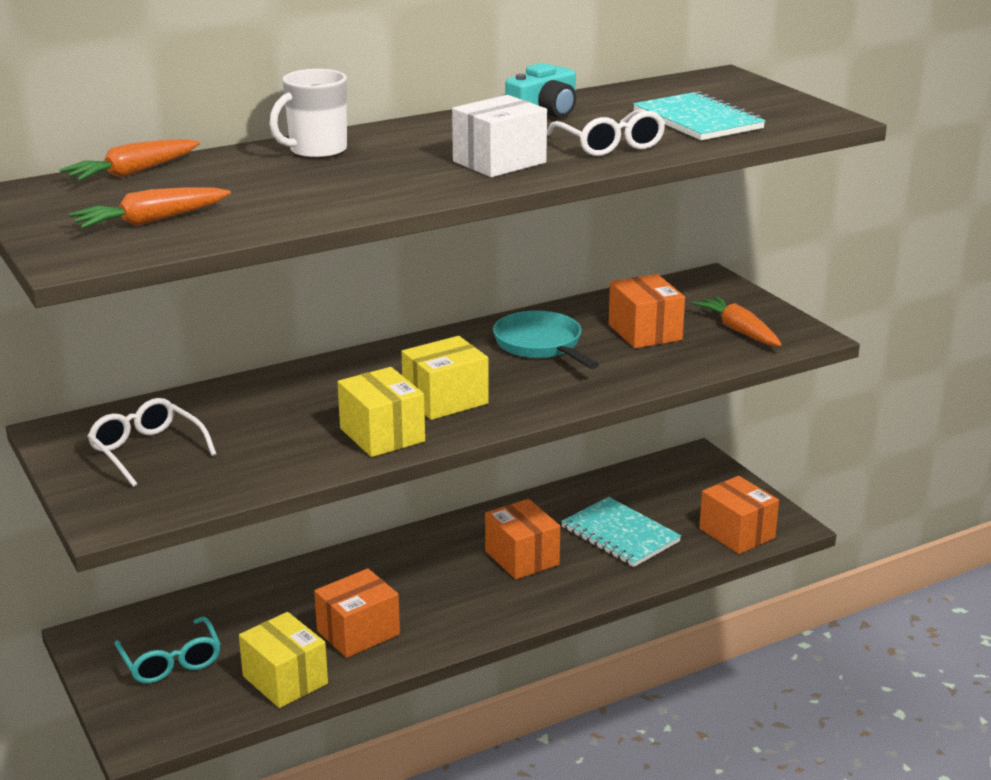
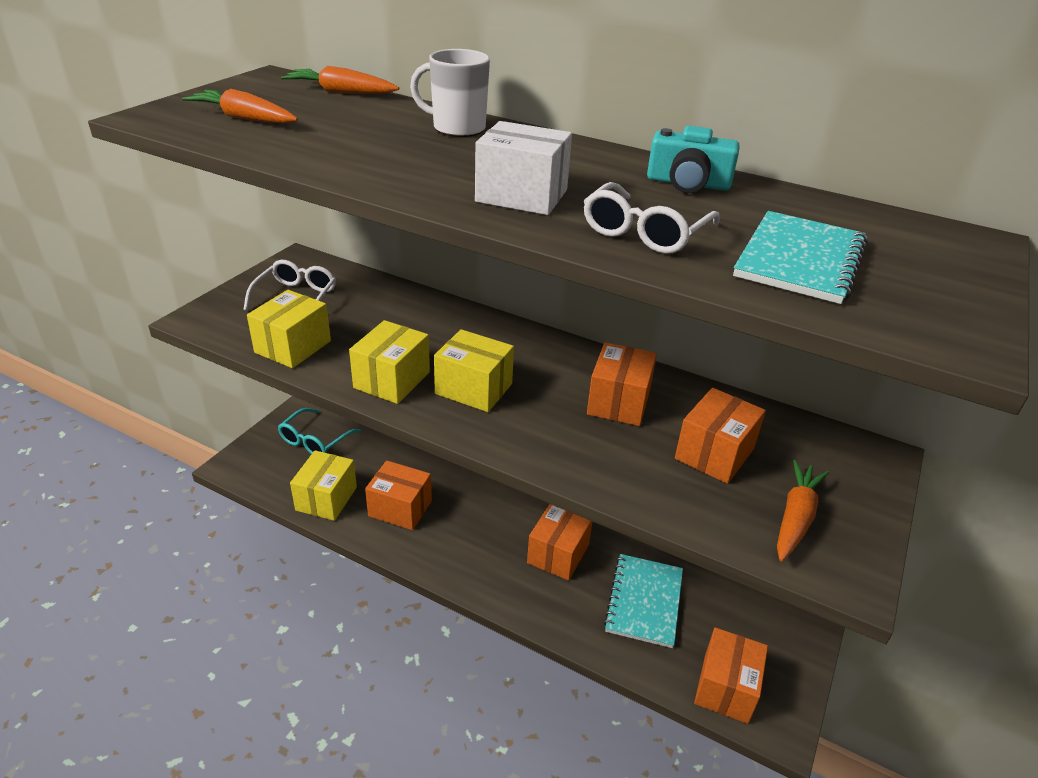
camera: 55 degrees right, 10 degrees up
(251, 473) = (293, 346): none -> yellow box
(540, 345) = (618, 402): turquoise pan -> orange box

